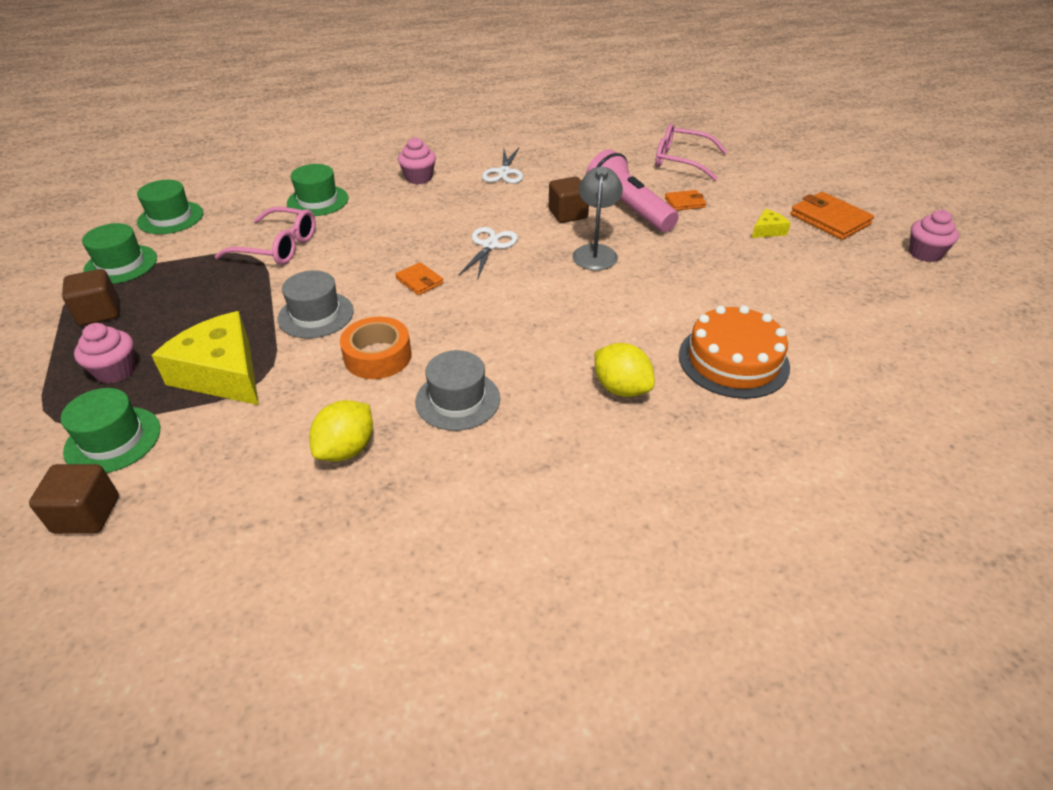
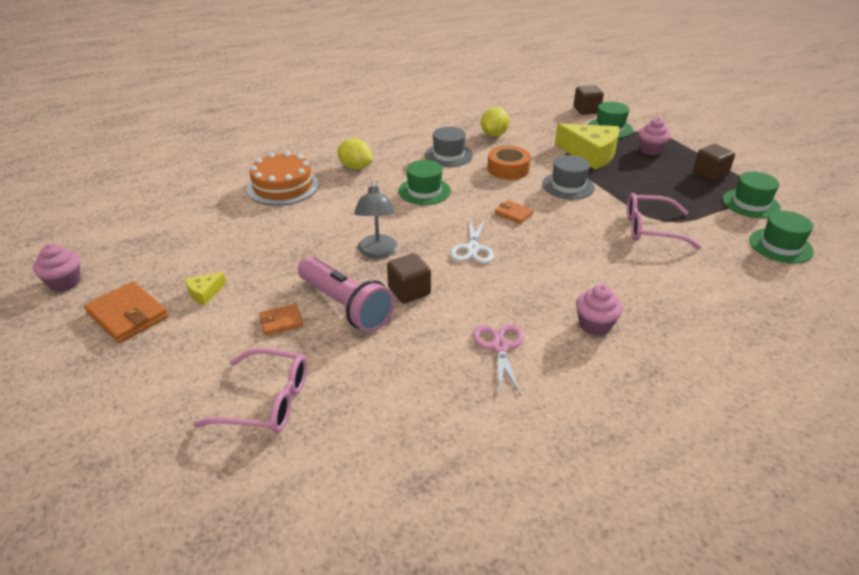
camera: 170 degrees right, 5 degrees down
(318, 201) = (671, 279): green hat -> green hat (424, 191)
(504, 172) = (500, 347): white scissors -> pink scissors

